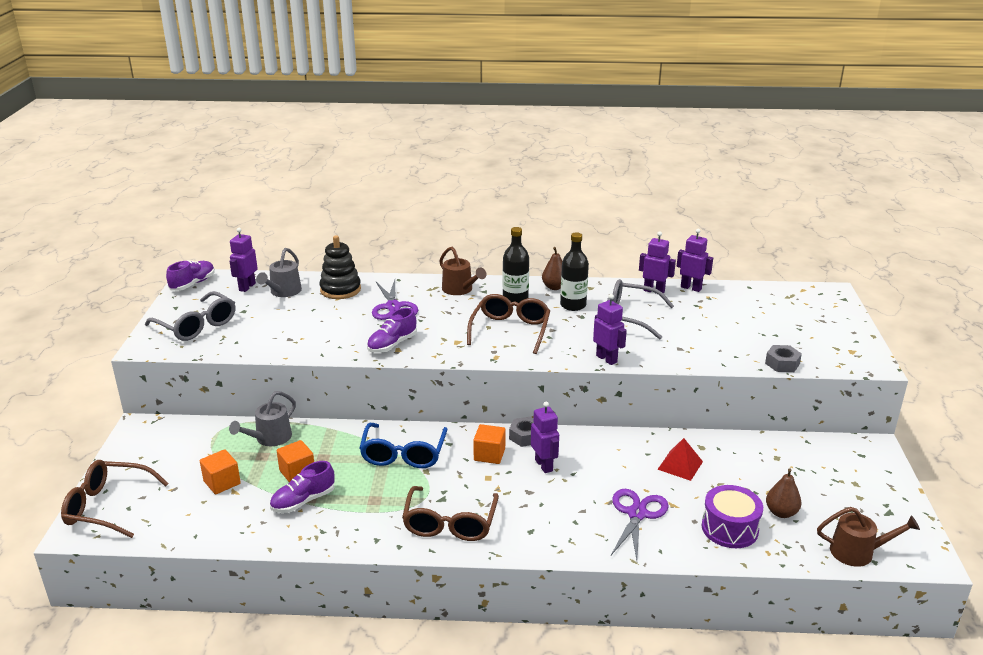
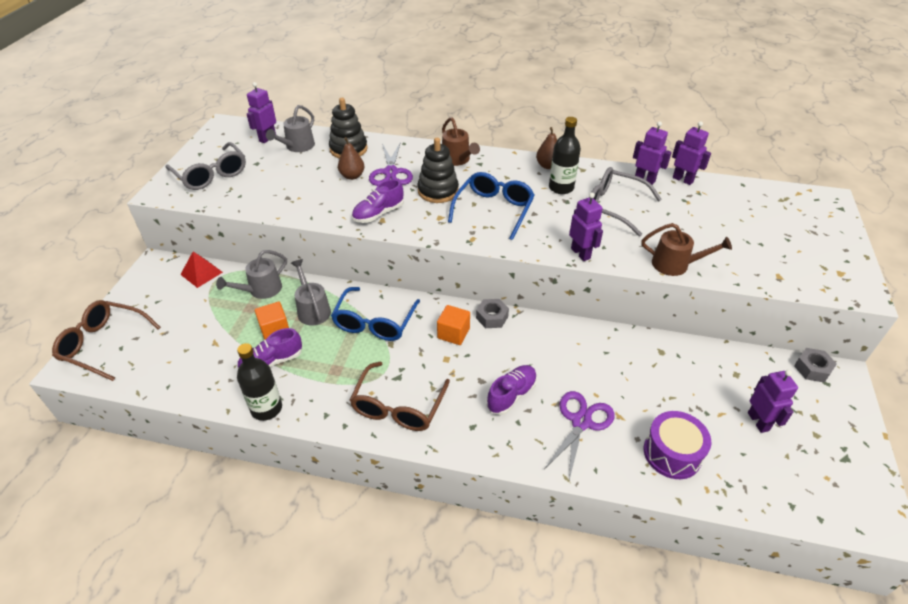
camera: 10 degrees right, 15 degrees up
(193, 284) = (222, 130): purple shoe -> purple shoe (511, 395)
(222, 482) = (207, 332): orange cube -> none
(332, 449) = (312, 309): none -> grey watering can
(448, 319) = (438, 191): none -> black stacking toy
(510, 330) = (494, 210): brown glasses -> blue glasses
(515, 299) = (507, 175): black bottle -> black bottle (266, 408)
(544, 465) = (502, 352): purple robot -> purple robot (758, 421)
(680, 465) = (635, 370): red pyramid -> red pyramid (201, 273)
(781, 512) = (729, 442): brown pear -> brown pear (352, 176)
(782, 363) = (762, 280): grey nut -> grey nut (812, 369)
(858, 552) = (804, 504): brown watering can -> brown watering can (676, 265)

